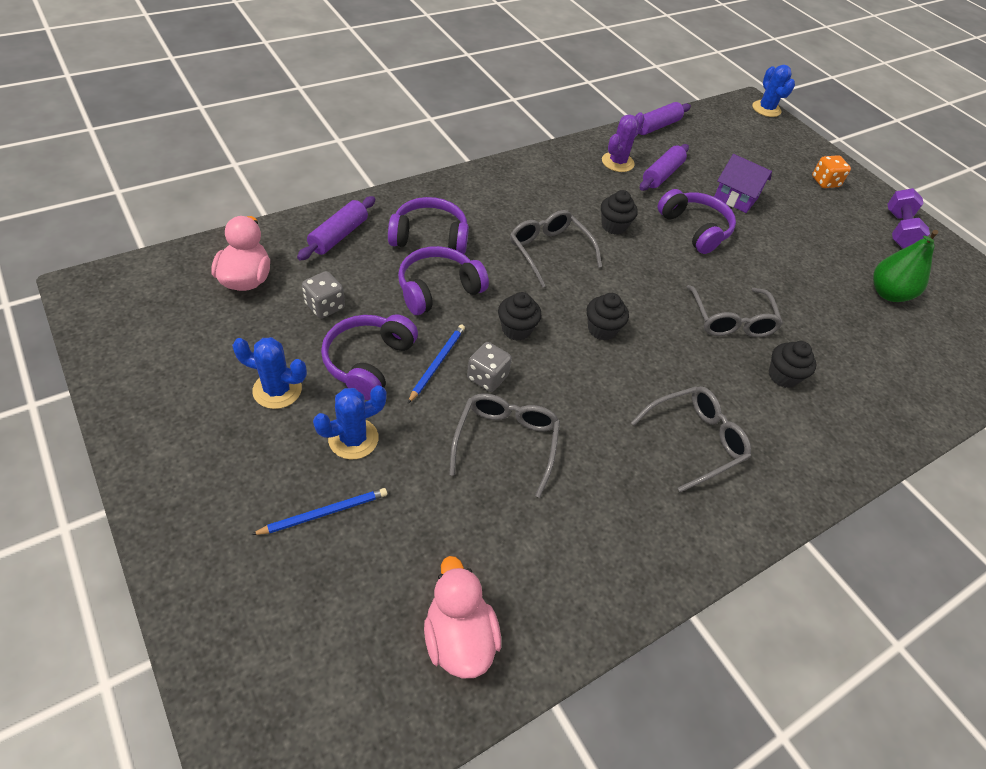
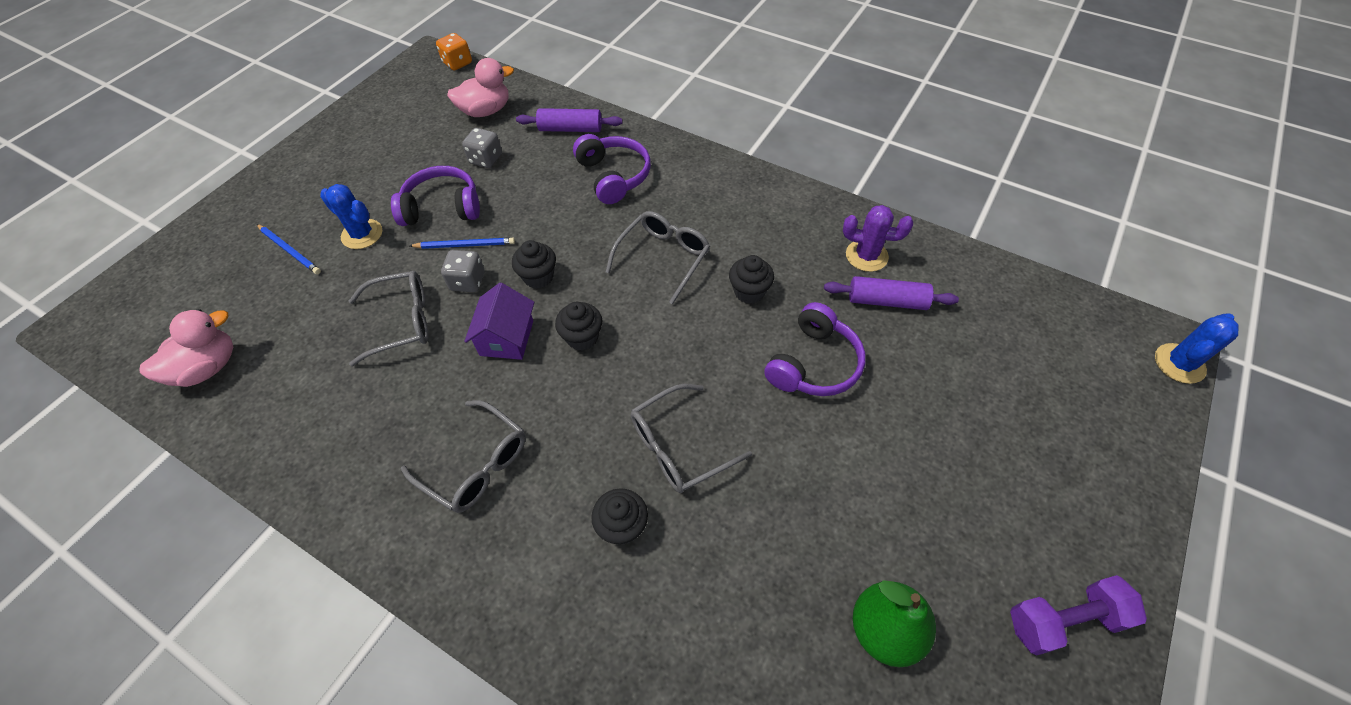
camera: 70 degrees right, 5 degrees up
(277, 390) = (388, 177): blue cactus -> none
(438, 289) = (552, 209): purple headphones -> none
(656, 126) = (981, 264): purple rolling pin -> none
(736, 198) = (920, 387): purple house -> purple house (506, 338)
(825, 182) = (1076, 485): orange dice -> orange dice (457, 63)

